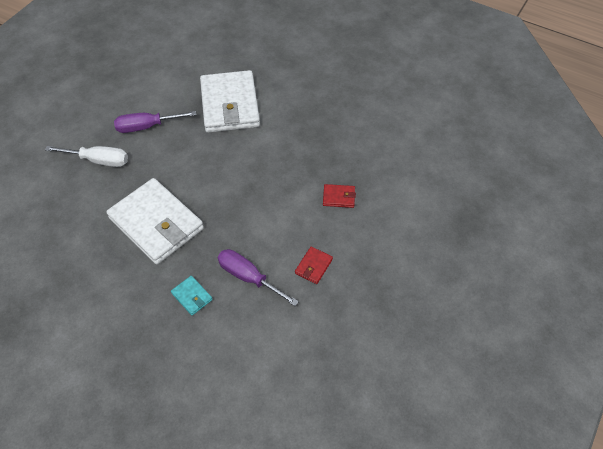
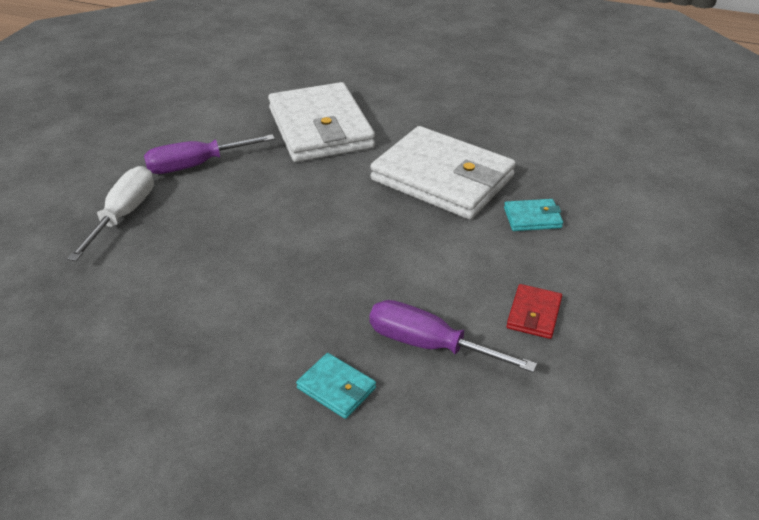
camera: 10 degrees left, 15 degrees down
(99, 160) = (124, 215): white screwdriver -> white screwdriver turned 75 degrees counterclockwise
(156, 223) = (242, 287): white wallet -> white wallet (442, 178)
(339, 197) = (532, 218): red wallet -> turquoise wallet

